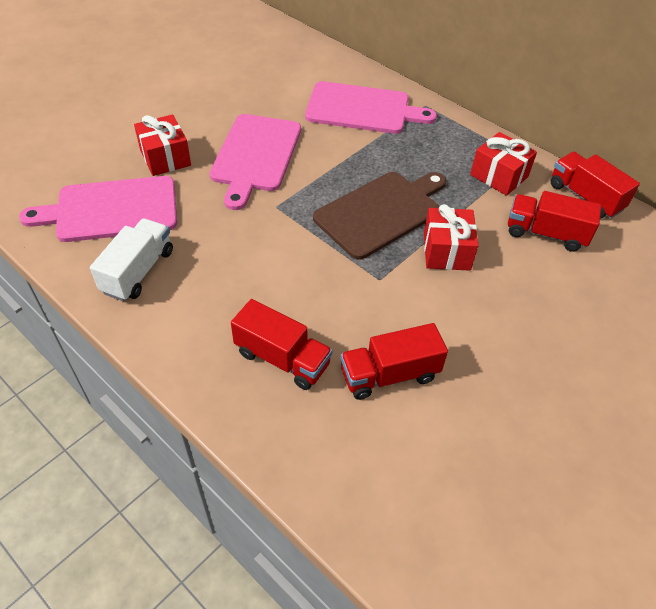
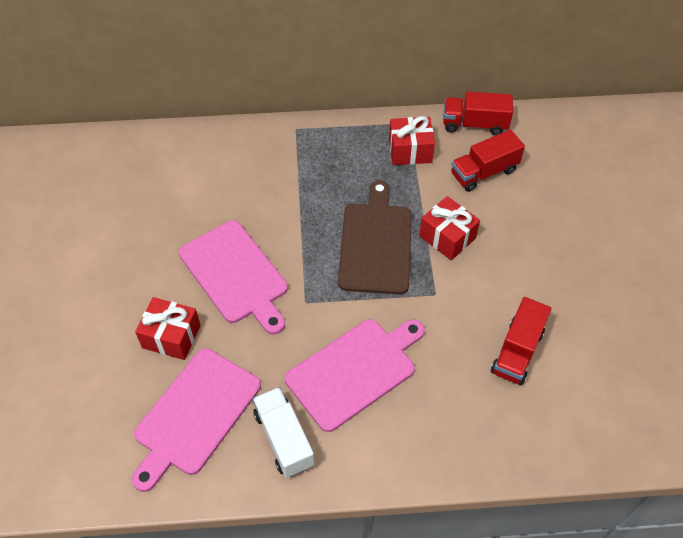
camera: 45 degrees left, 5 degrees up
(282, 358) = (451, 403): red truck -> none
(362, 109) = (257, 168): pink cutting board -> pink cutting board (354, 371)

